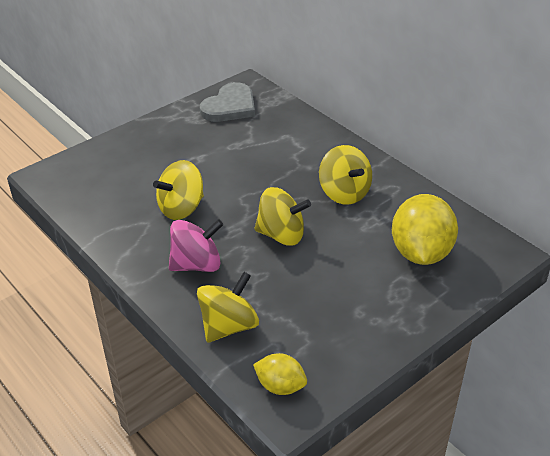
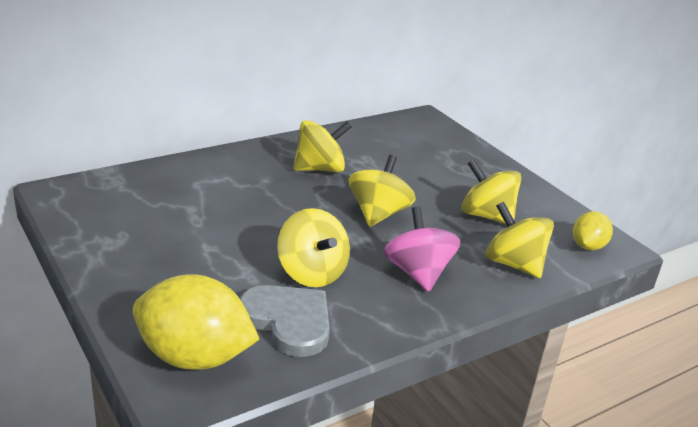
camera: 85 degrees left, 10 degrees down
(230, 106) = (104, 210): grey heart -> grey heart (288, 321)
(309, 306) = (486, 216): none -> yellow spinning top
(420, 253) = (419, 151): yellow lemon -> yellow lemon (194, 357)

